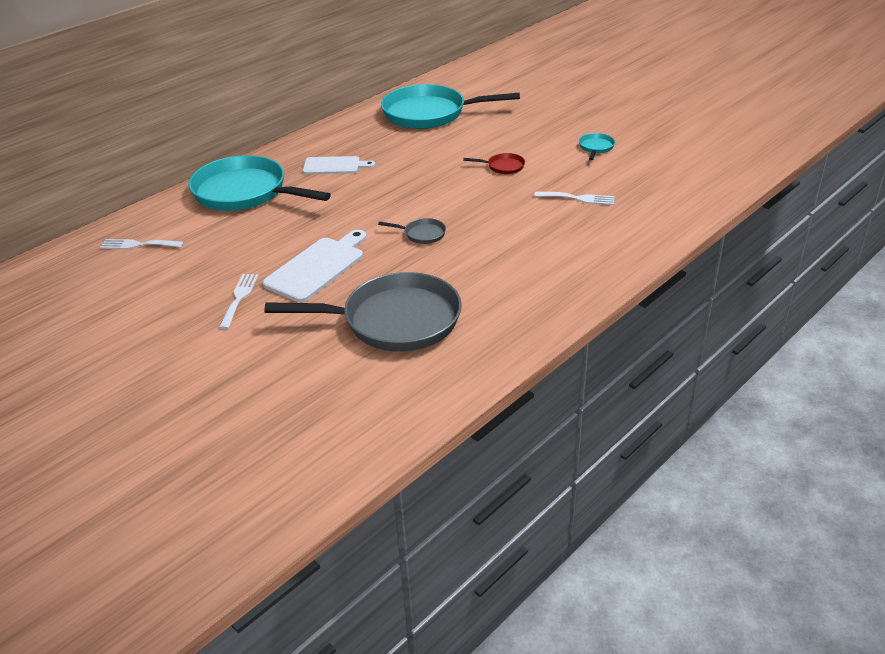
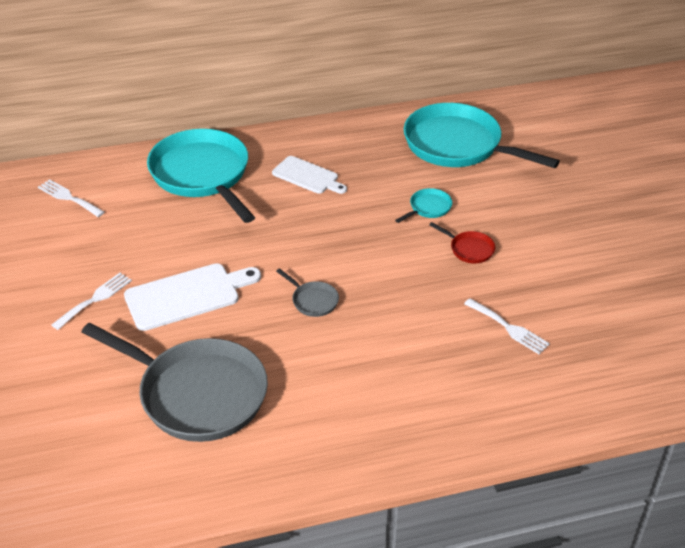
camera: 30 degrees right, 5 degrees up
(596, 147) = (593, 266): turquoise pan -> turquoise pan (428, 208)

